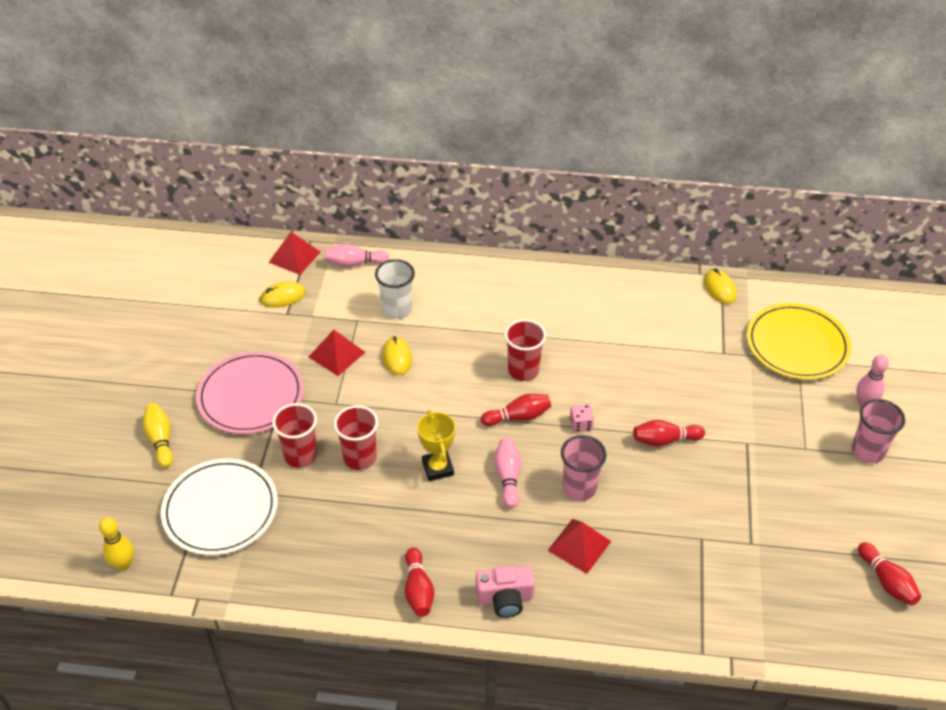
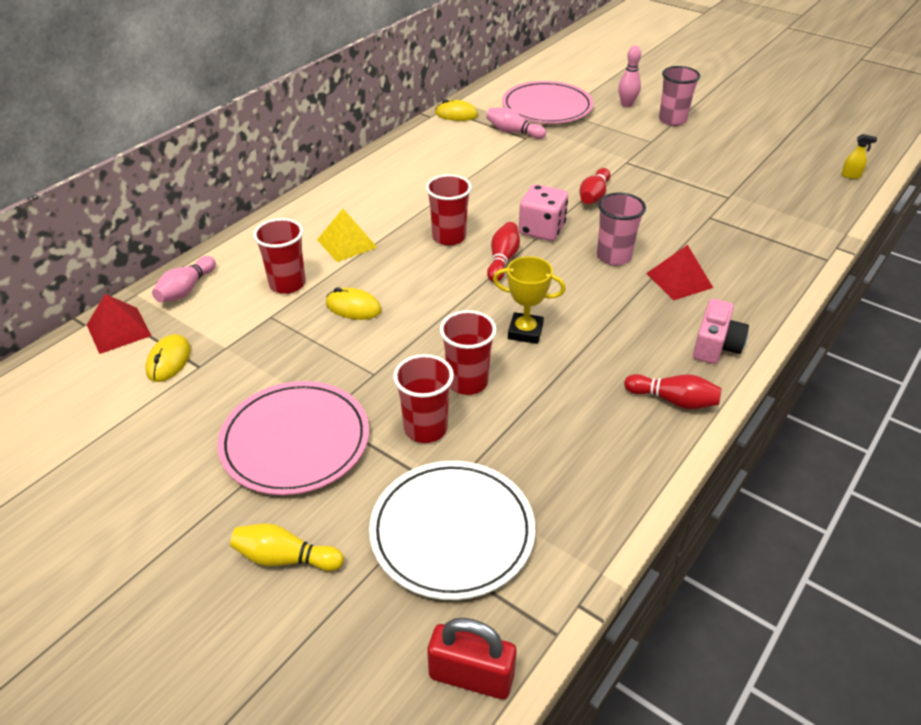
camera: 60 degrees left, 5 degrees down
(123, 564) = (471, 676): yellow bowling pin -> red padlock
(337, 354) = (303, 348): red pyramid -> none
(397, 309) = (287, 284): white cup -> red cup
(468, 315) = (346, 243): none -> yellow pyramid
(508, 477) = (570, 292): pink bowling pin -> pink bowling pin (513, 132)
(581, 424) = (541, 230): pink dice -> pink dice, size x1.86
(797, 345) = (547, 107): yellow plate -> pink plate
(886, 581) = (796, 157): red bowling pin -> none
(891, 642) = (851, 176): none -> yellow spray bottle

